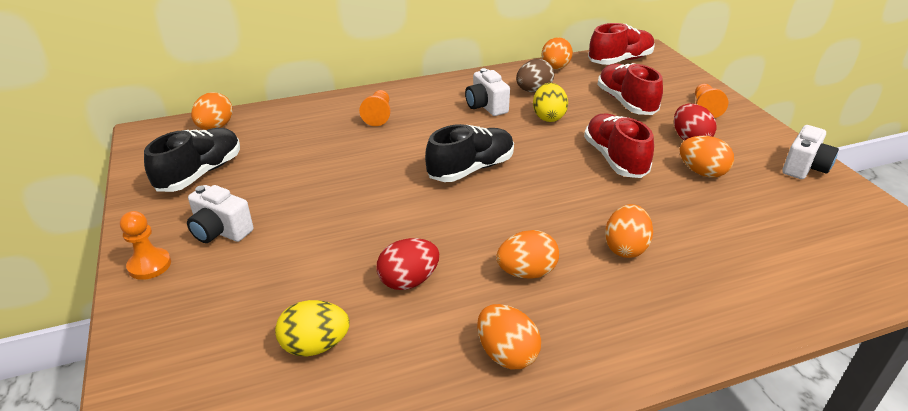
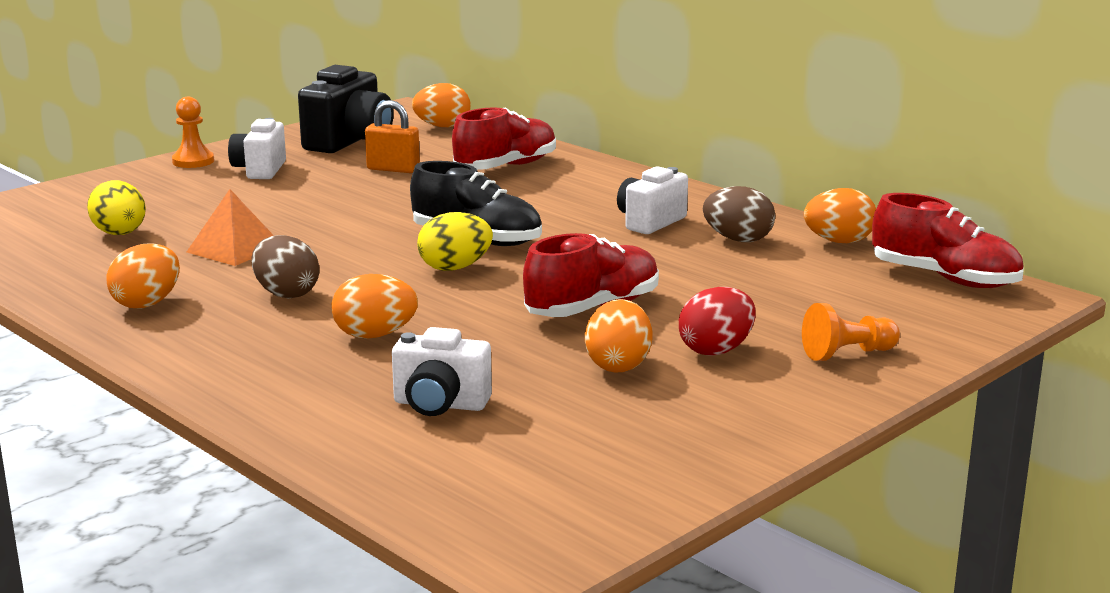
camera: 65 degrees right, 15 degrees down
(200, 173) = (349, 142): black shoe -> black camera
(291, 169) = (393, 169): none -> orange padlock
(378, 115) = (553, 179): orange pawn -> none
(408, 281) = (235, 248): red egg -> orange pyramid
(526, 272) = (286, 294): orange egg -> brown egg
(548, 117) = (667, 258): yellow egg -> yellow egg (455, 268)
(626, 102) = (785, 298): red shoe -> red shoe (506, 167)
(804, 168) = (724, 440): white camera -> white camera (440, 405)

